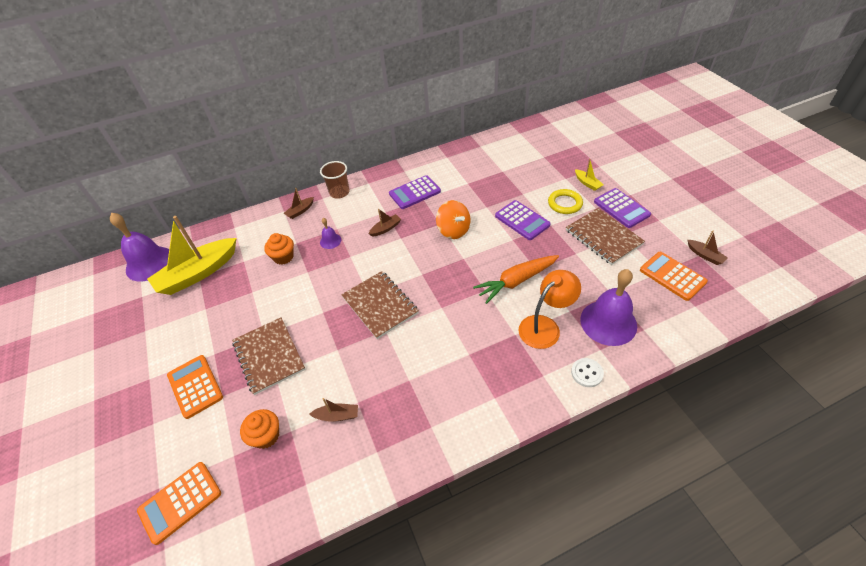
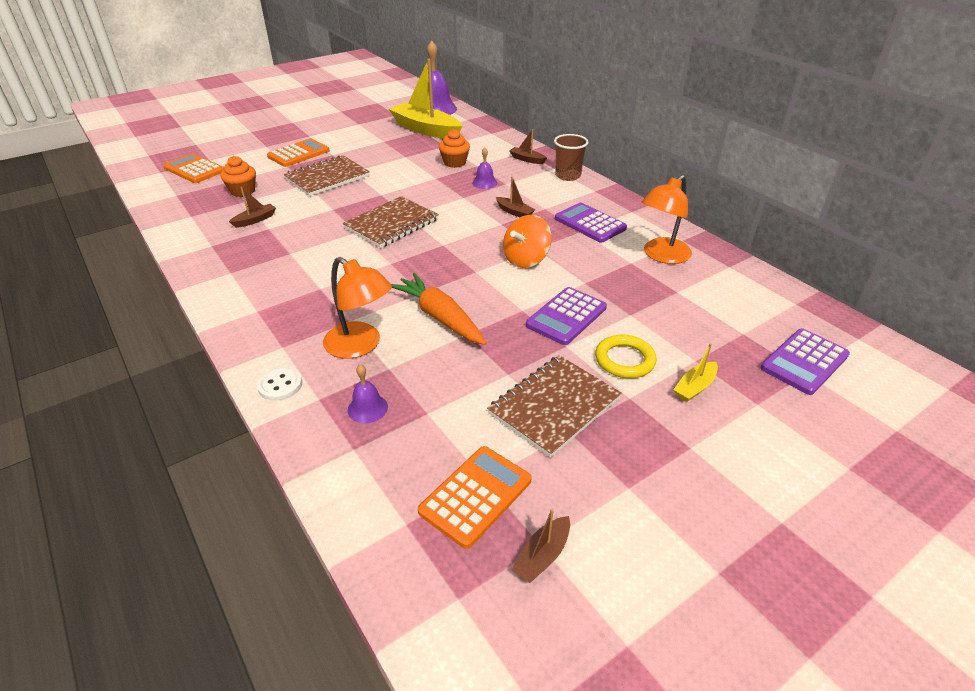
camera: 75 degrees right, 10 degrees down
(337, 416) = (255, 220): brown boat -> brown boat turned 120 degrees counterclockwise
(463, 169) = (661, 256): none -> orange lamp
(608, 322) = (367, 408): purple bell -> purple bell, size x0.47
(621, 208) = (641, 432): purple calculator -> purple calculator (804, 362)

